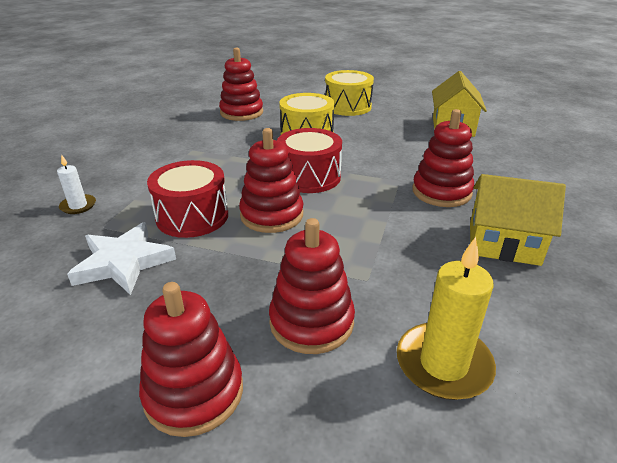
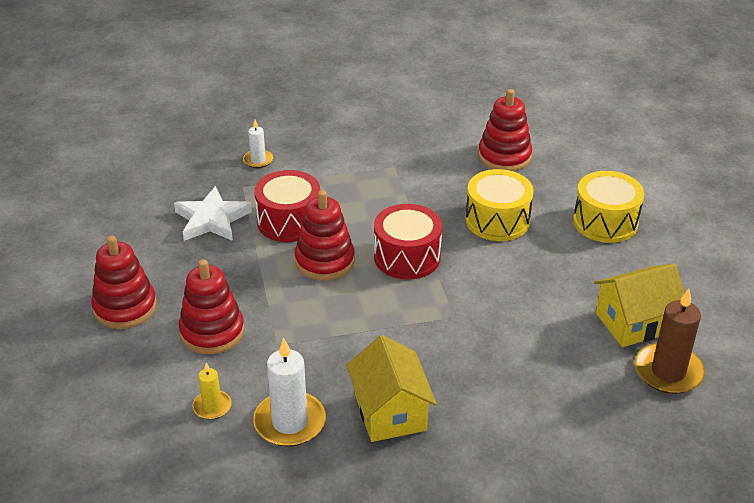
camera: 60 degrees right, 5 degrees up
(441, 192) = (454, 351): red stacking toy -> none
(443, 364) = (212, 406): yellow candle -> yellow candle, size x0.54
(495, 309) = (290, 422): none -> white candle
(506, 131) = (668, 372): none -> brown candle

